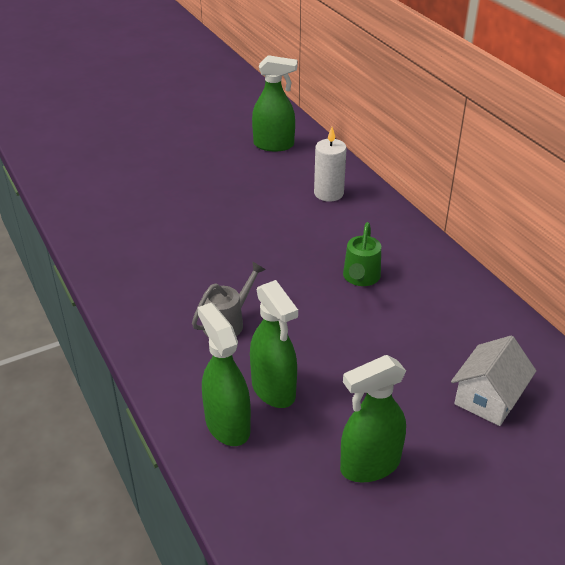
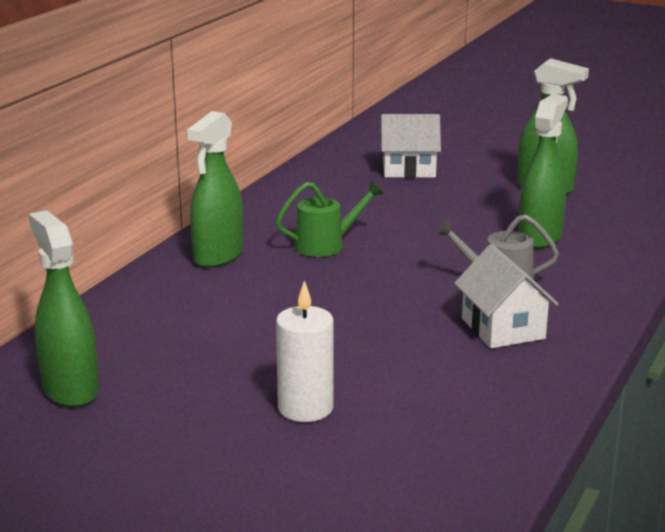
camera: 125 degrees left, 15 degrees down
(174, 291) = (503, 328): none -> white house
(227, 425) = (608, 242): green spray bottle -> green spray bottle (218, 256)
(328, 193) = (173, 307): white candle -> white candle (305, 408)

